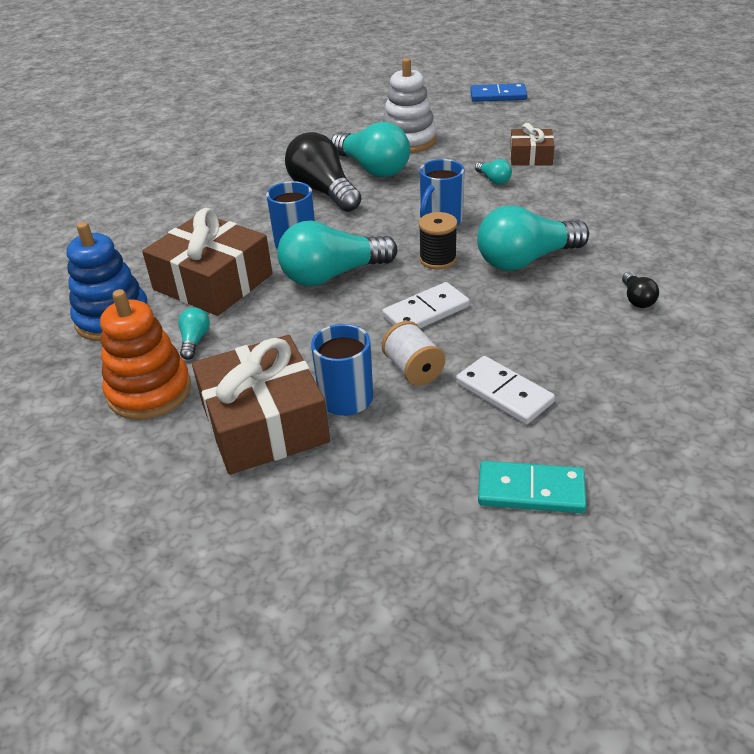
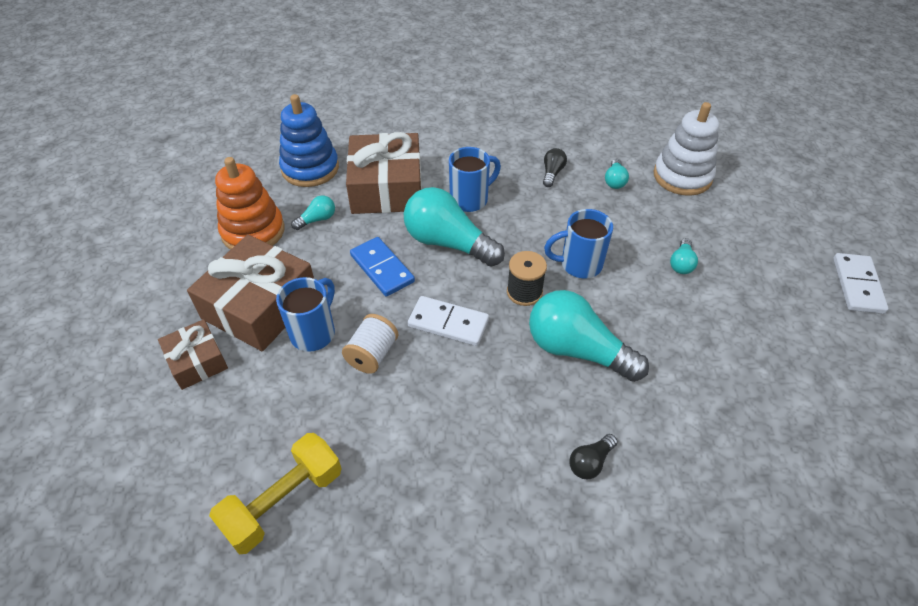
camera: 50 degrees right, 10 degrees up
(323, 191) = (552, 173): black light bulb -> black light bulb, size x0.45
(372, 169) = (614, 181): turquoise light bulb -> turquoise light bulb, size x0.45
(498, 95) = (835, 189): blue domino -> blue domino (382, 268)
(503, 393) = (384, 427): white domino -> white domino (857, 285)
(531, 157) = (750, 269): brown gift -> brown gift (197, 361)
(531, 490) = (283, 502): turquoise domino -> yellow dumbbell

